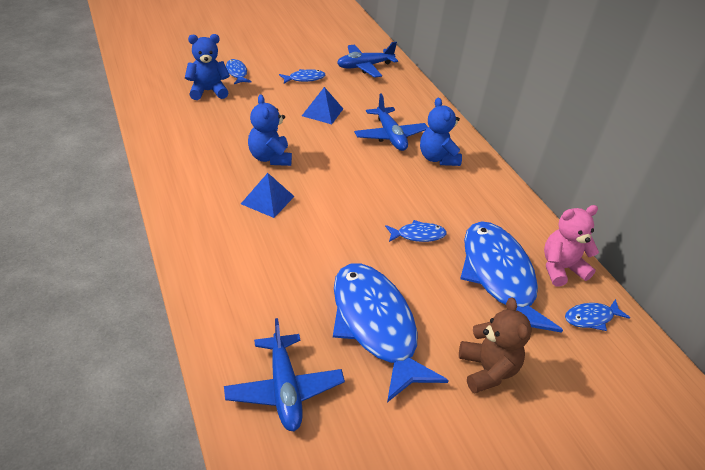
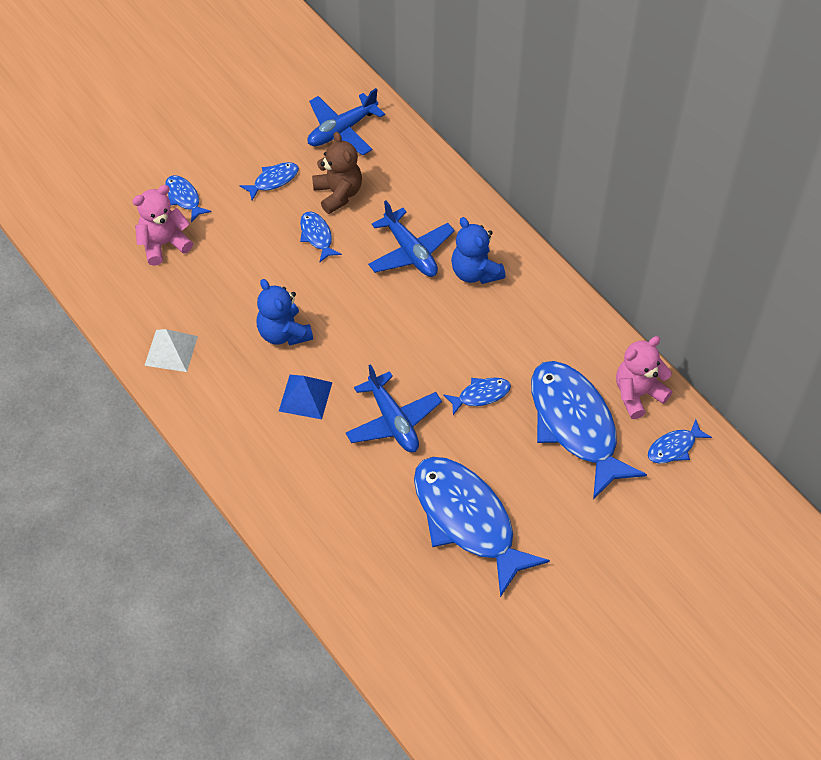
camera: 10 degrees left, 15 degrees up
(176, 147) = (171, 350): none -> white pyramid
(208, 91) = (164, 244): blue teddy bear -> pink teddy bear
(284, 389) = (405, 610): blue plane -> blue plane (393, 421)
(322, 112) = (317, 236): blue pyramid -> blue fish
(487, 370) = (582, 536): brown teddy bear -> brown teddy bear (338, 194)

